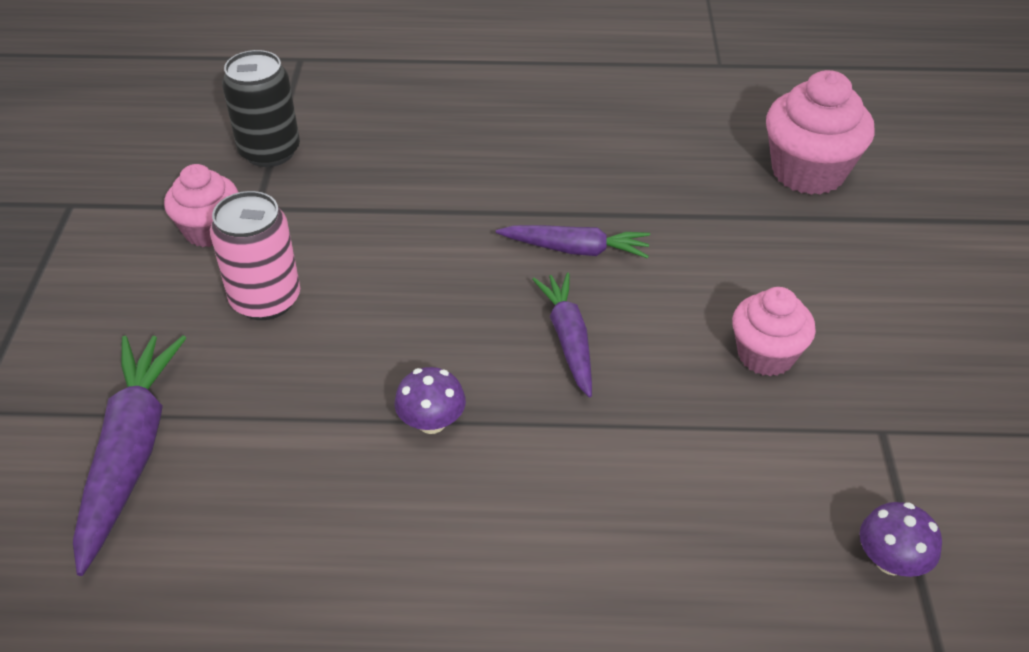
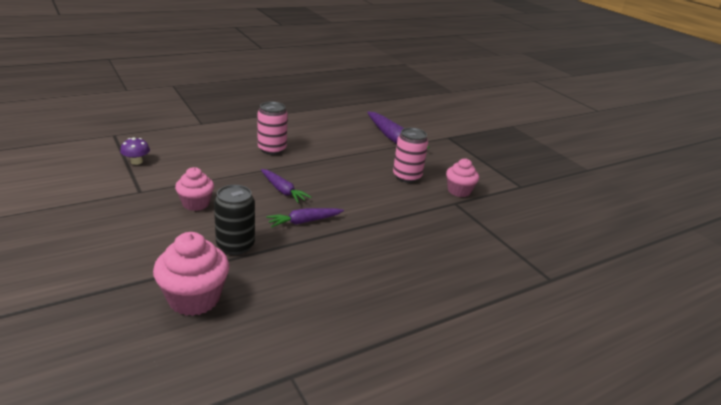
camera: 145 degrees right, 15 degrees down
(270, 152) = (485, 225): black can -> black can (235, 245)
(431, 422) = (312, 161): purple mushroom -> none
(505, 507) = (272, 149): none -> pink can

